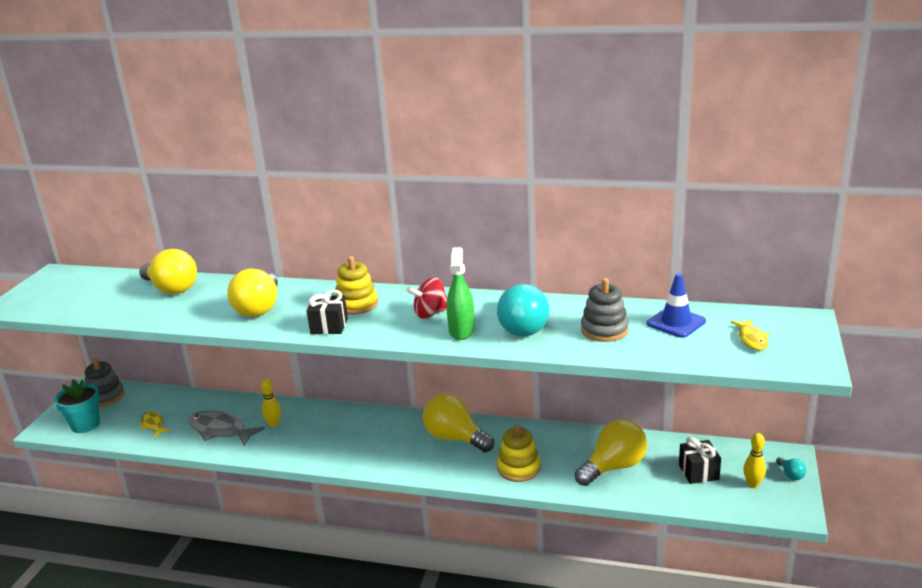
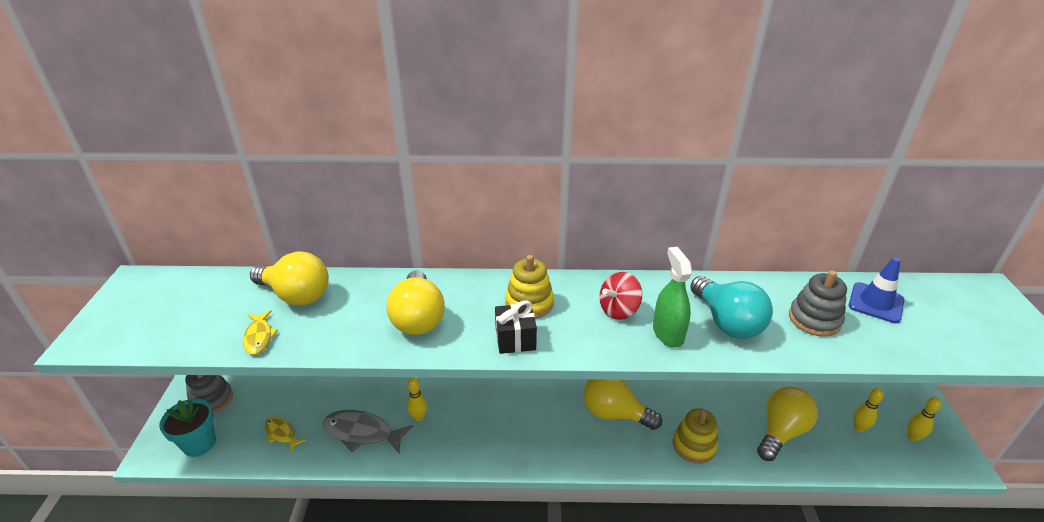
camera: 15 degrees left, 10 degrees up
(698, 472) = (858, 428): black gift -> yellow bowling pin
(751, 339) = (963, 320): yellow fish -> yellow fish (259, 337)
(790, 474) = (937, 420): turquoise light bulb -> none

